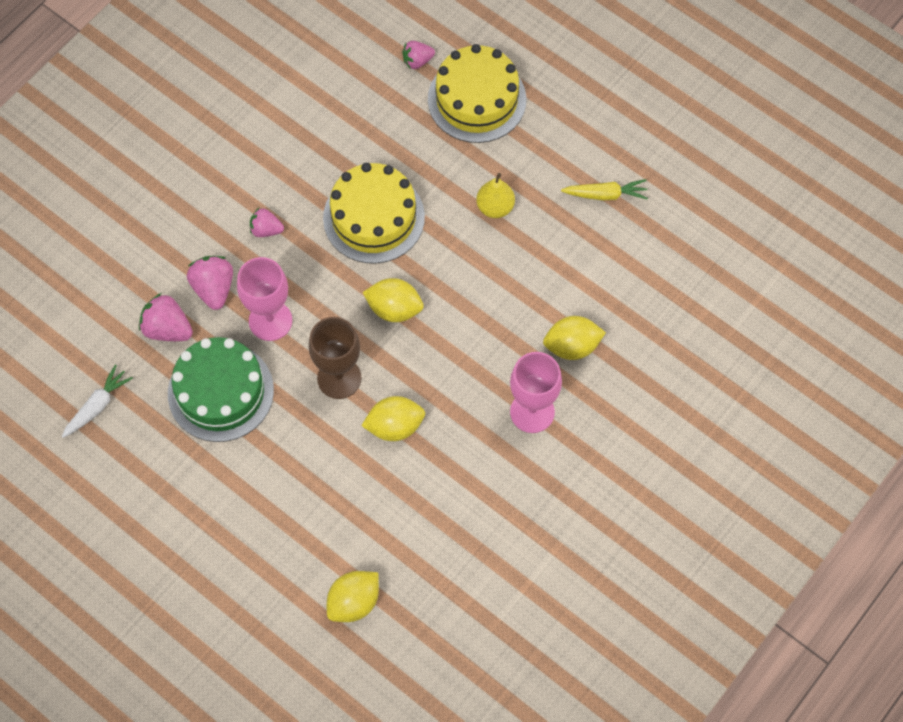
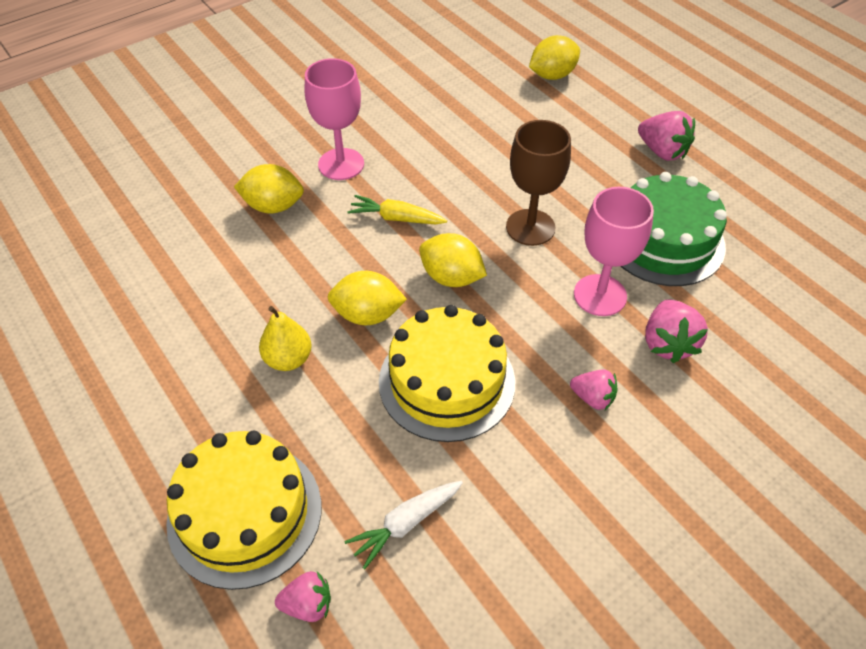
camera: 165 degrees left, 15 degrees down
(97, 406) = (806, 255): white carrot -> white carrot (405, 523)
(167, 329) = (727, 312): pink strawberry -> pink strawberry (662, 151)
(394, 426) = (482, 179): yellow lemon -> yellow lemon (367, 315)
(605, 194) = (146, 343): yellow carrot -> yellow carrot (396, 218)

